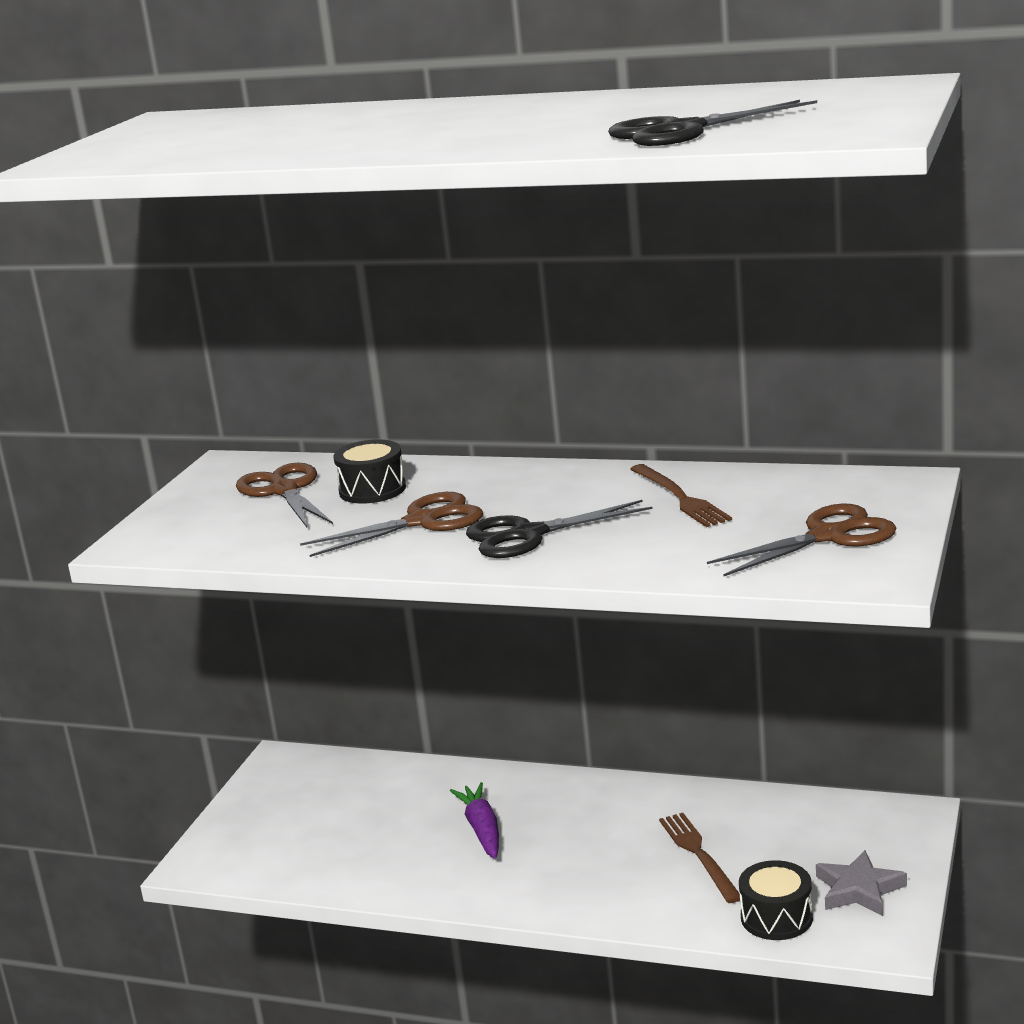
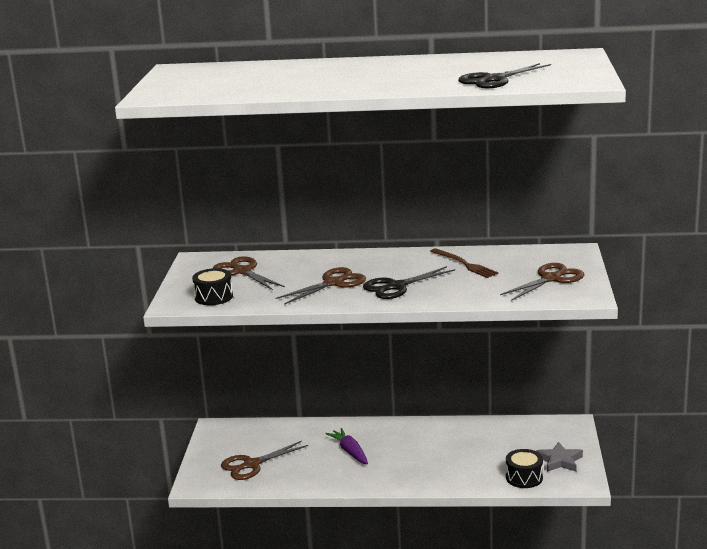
camera: 15 degrees left, 0 degrees up
(305, 836) = (252, 464): none -> brown scissors
(372, 490) = (293, 268): black drum -> black drum (214, 297)
(699, 855) = (472, 453): brown fork -> none

